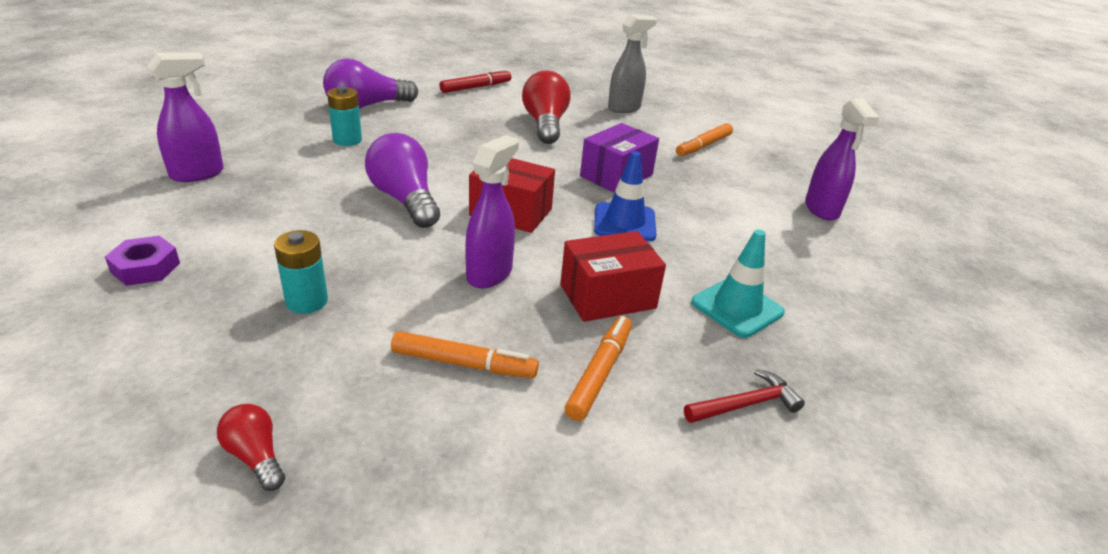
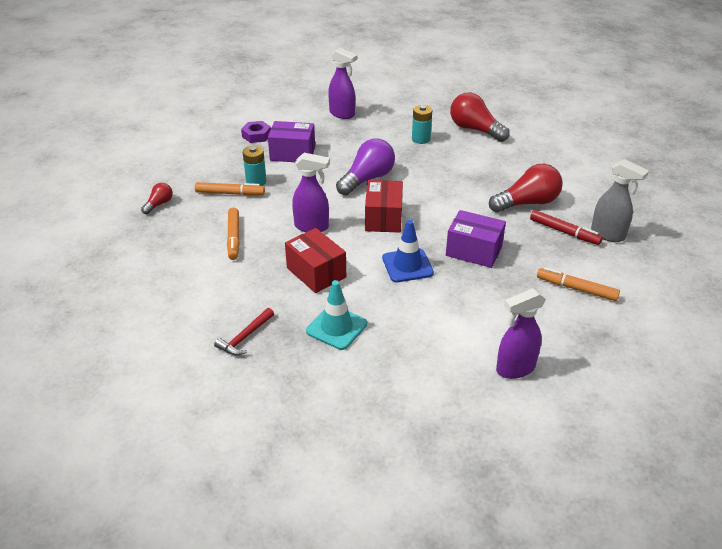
camera: 75 degrees right, 5 degrees up
(259, 244) = (292, 153): none -> purple box
(367, 106) = (475, 129): purple light bulb -> red light bulb
(476, 87) = (559, 158): red marker -> red marker (564, 232)
(599, 373) = (247, 281): orange marker -> orange marker (230, 193)
(745, 404) = (245, 337): red hammer -> red hammer turned 75 degrees clockwise

